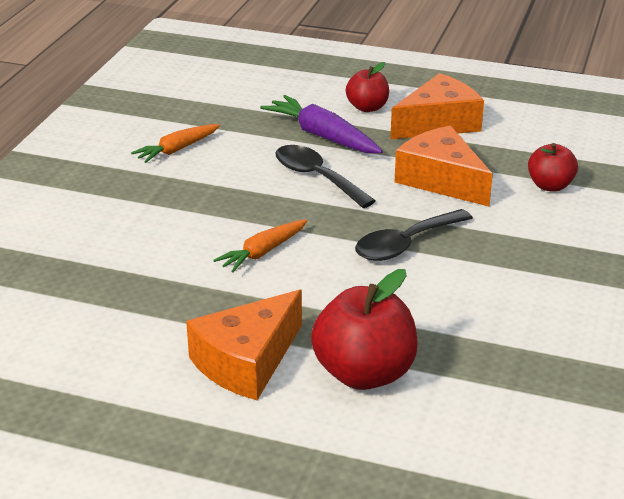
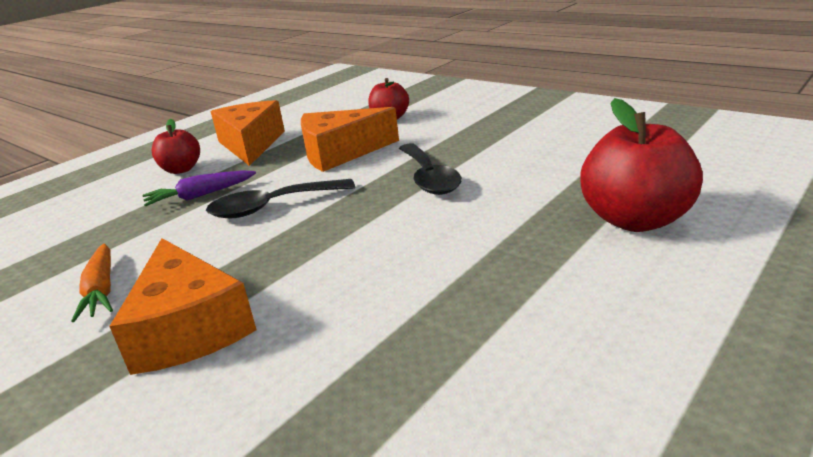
camera: 65 degrees left, 5 degrees down
(247, 362) = (601, 287): orange cheese -> orange cheese (189, 327)
(262, 252) = (386, 253): orange carrot -> none
(322, 136) = (200, 195): purple carrot -> purple carrot, size x0.66

